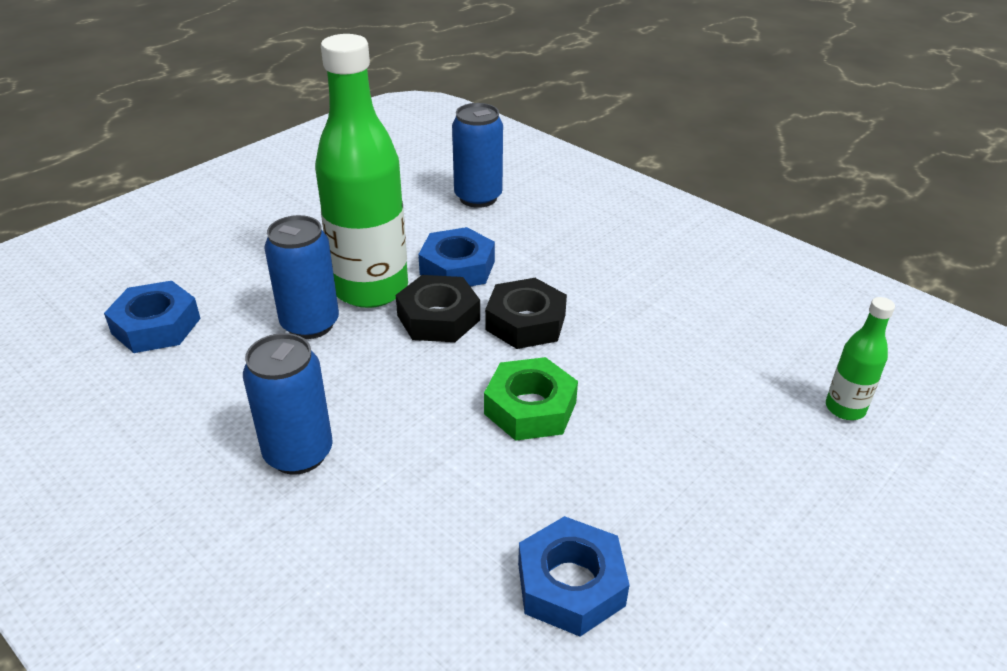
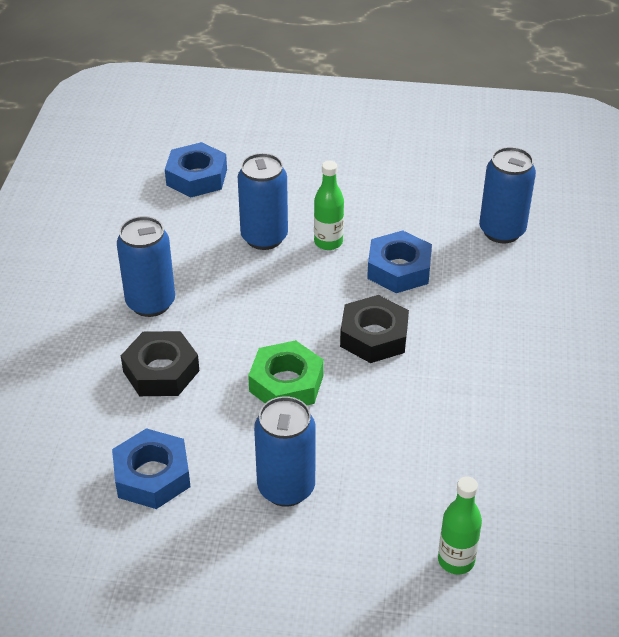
camera: 55 degrees right, 5 degrees up
(371, 289) = (328, 242): green bottle -> green bottle, size x0.45
(438, 317) = (333, 291): black nut -> black nut (161, 371)
(674, 478) = (286, 488): none -> blue can

